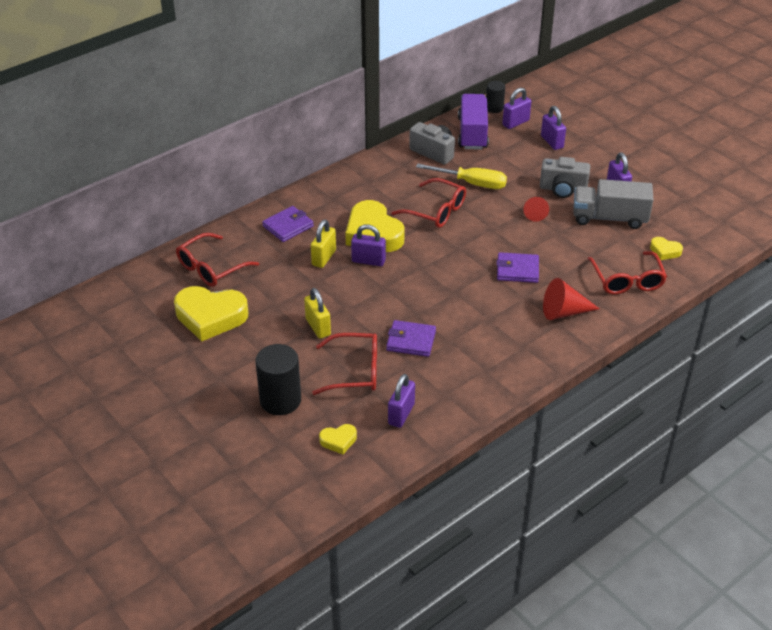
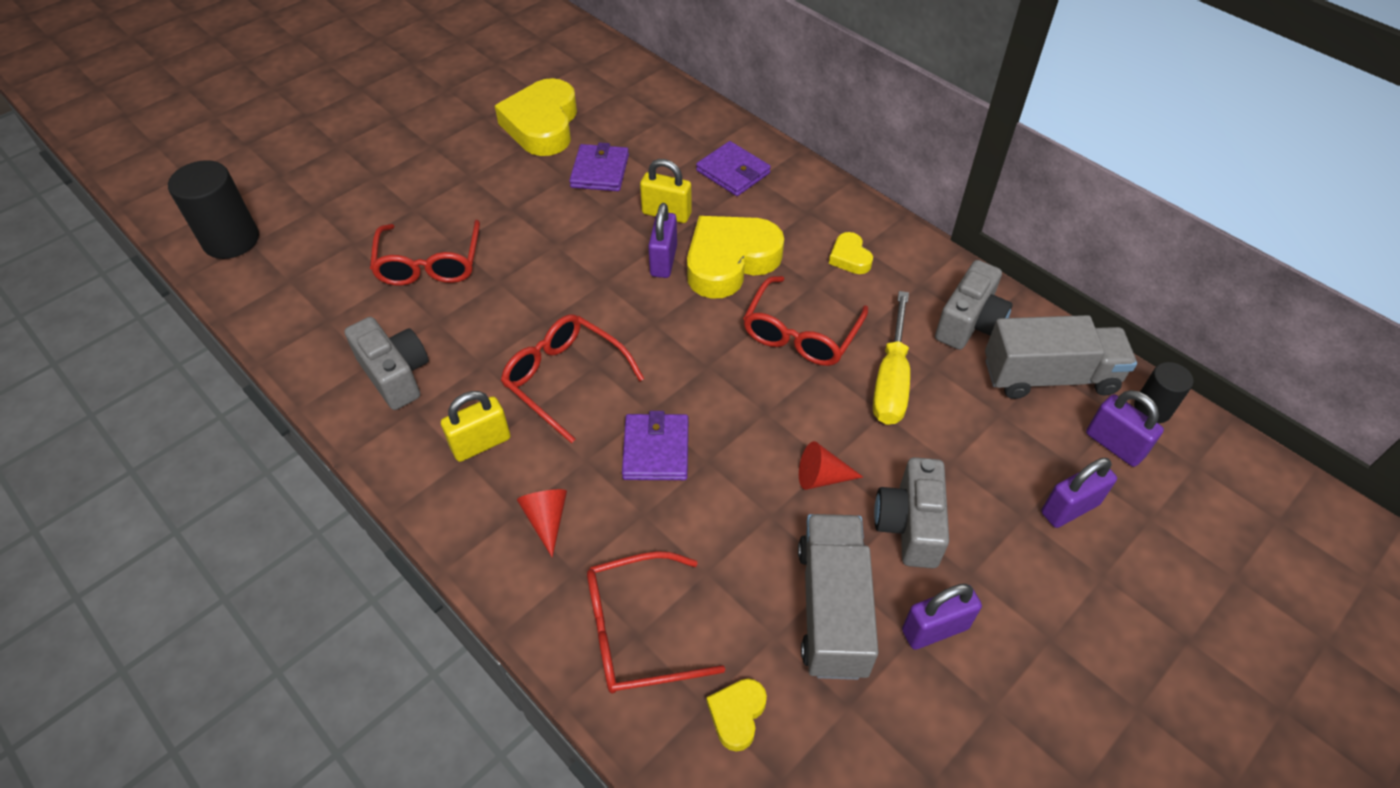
camera: 85 degrees right, 10 degrees up
(211, 268) = (636, 114): red glasses -> red glasses (565, 379)
(280, 400) = (386, 200): black cylinder -> black cylinder (231, 240)
(318, 327) = (519, 221): yellow padlock -> yellow padlock (481, 443)
(338, 441) = (305, 258): yellow heart -> yellow heart (850, 257)
(401, 414) = (340, 316): purple padlock -> none
(411, 341) = (486, 318): purple wallet -> purple wallet (600, 171)
(457, 381) = (395, 375): none -> grey camera
(472, 133) = (1049, 376): purple truck -> grey truck
(564, 312) = (546, 519): red cone -> red cone, size x0.66

